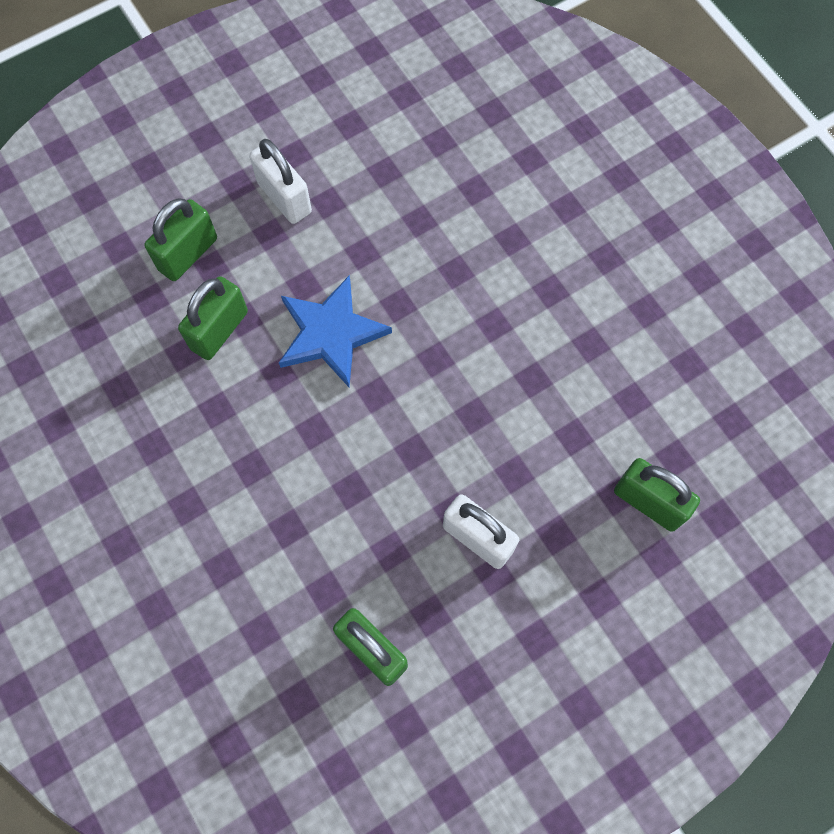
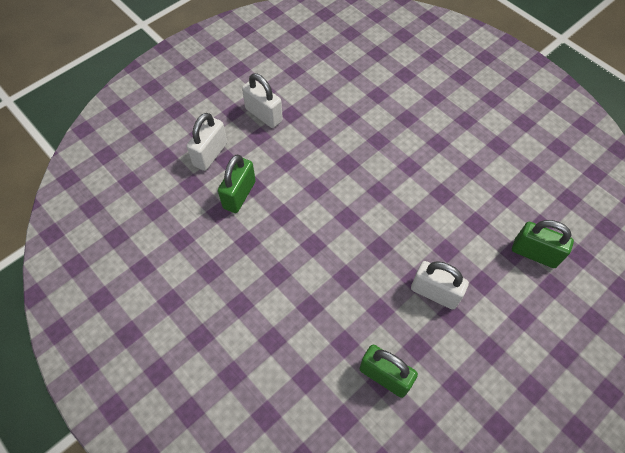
camera: 10 degrees left, 10 degrees down
(188, 254) = (210, 154): green padlock -> white padlock
(331, 333) = (310, 186): blue star -> none

